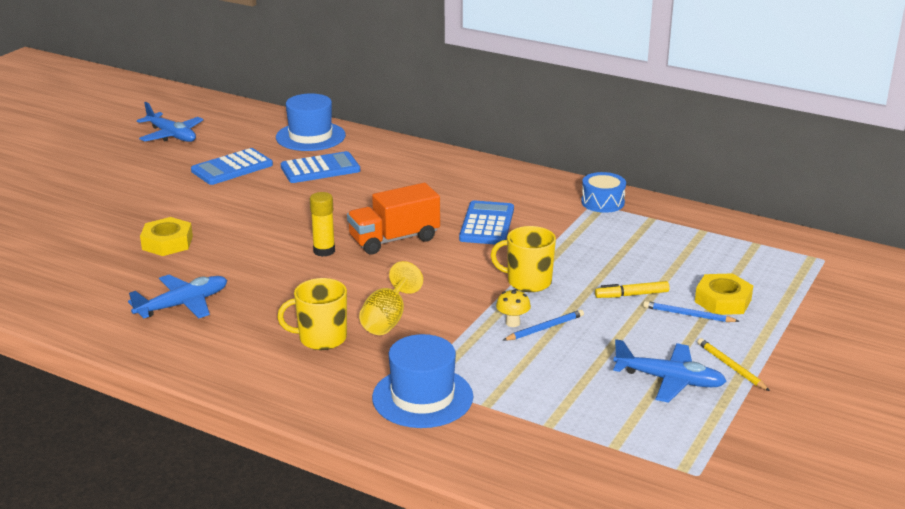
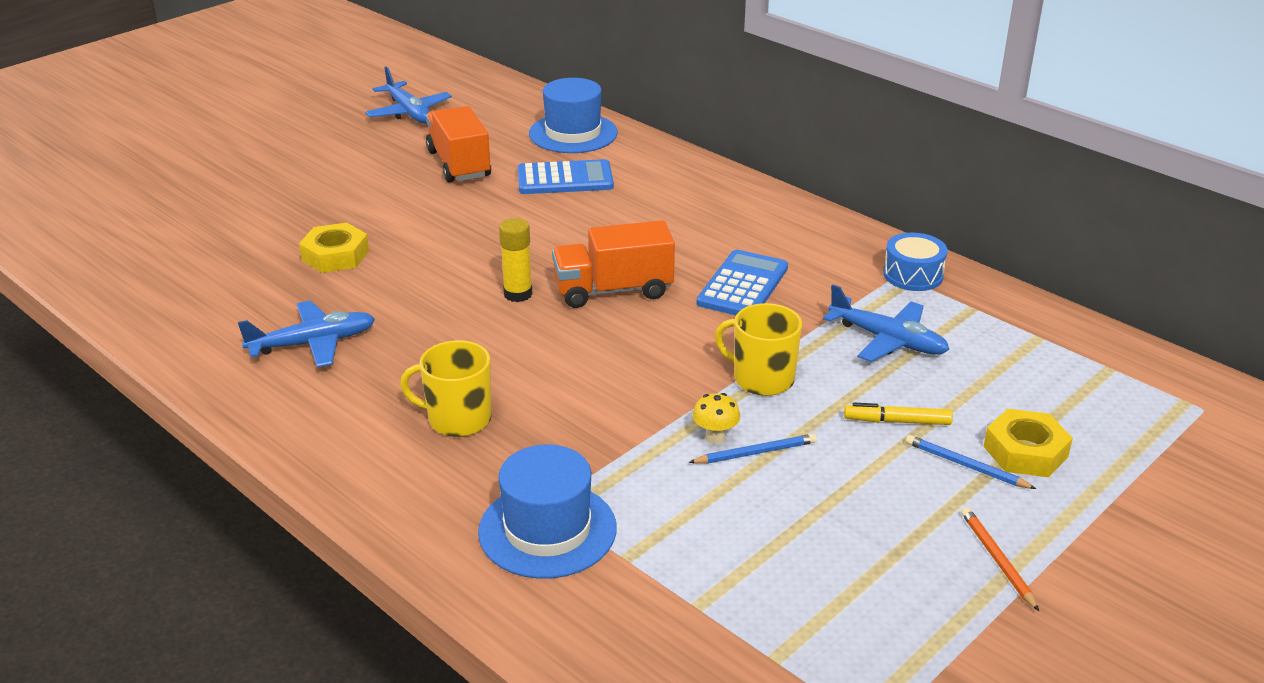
camera: 15 degrees right, 5 degrees up
(232, 168) = (459, 164): blue calculator -> orange truck
(387, 319) = (553, 405): yellow goblet -> none
(669, 380) = (897, 565): blue plane -> blue plane (887, 340)
(731, 367) = (997, 560): yellow pencil -> orange pencil

